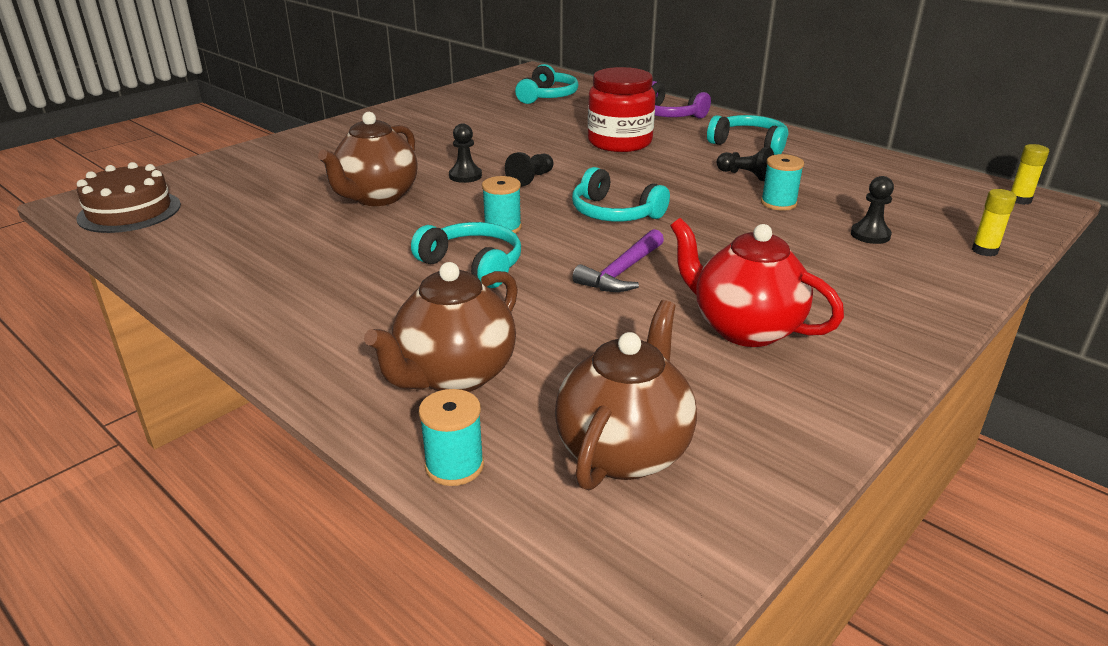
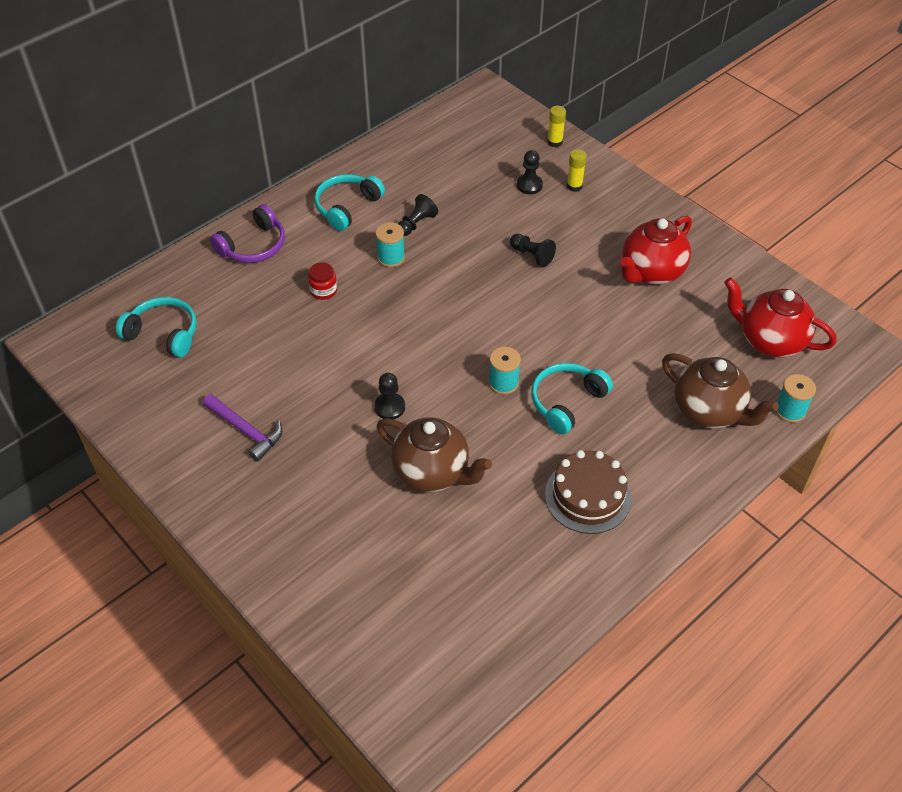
camera: 85 degrees left, 20 degrees up
(129, 211) = (443, 679): brown cake -> brown cake (588, 496)
(531, 179) = (404, 360): black pawn -> black pawn (532, 255)
(614, 213) = (482, 312): turquoise headphones -> none
(619, 142) = (323, 290): red jar -> red jar, size x0.45
(622, 272) = (579, 319): purple hammer -> purple hammer (246, 430)
(624, 451) = (770, 341): brown teapot -> red teapot
(778, 203) = (473, 217): turquoise spool -> turquoise spool (391, 257)
(1019, 200) = (480, 100): yellow glue stick -> yellow glue stick (574, 186)

